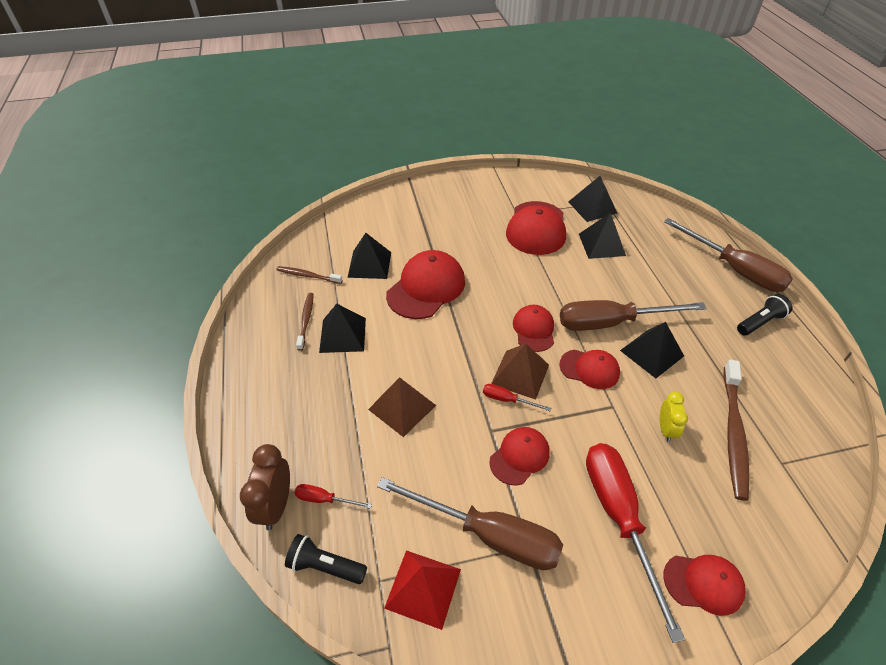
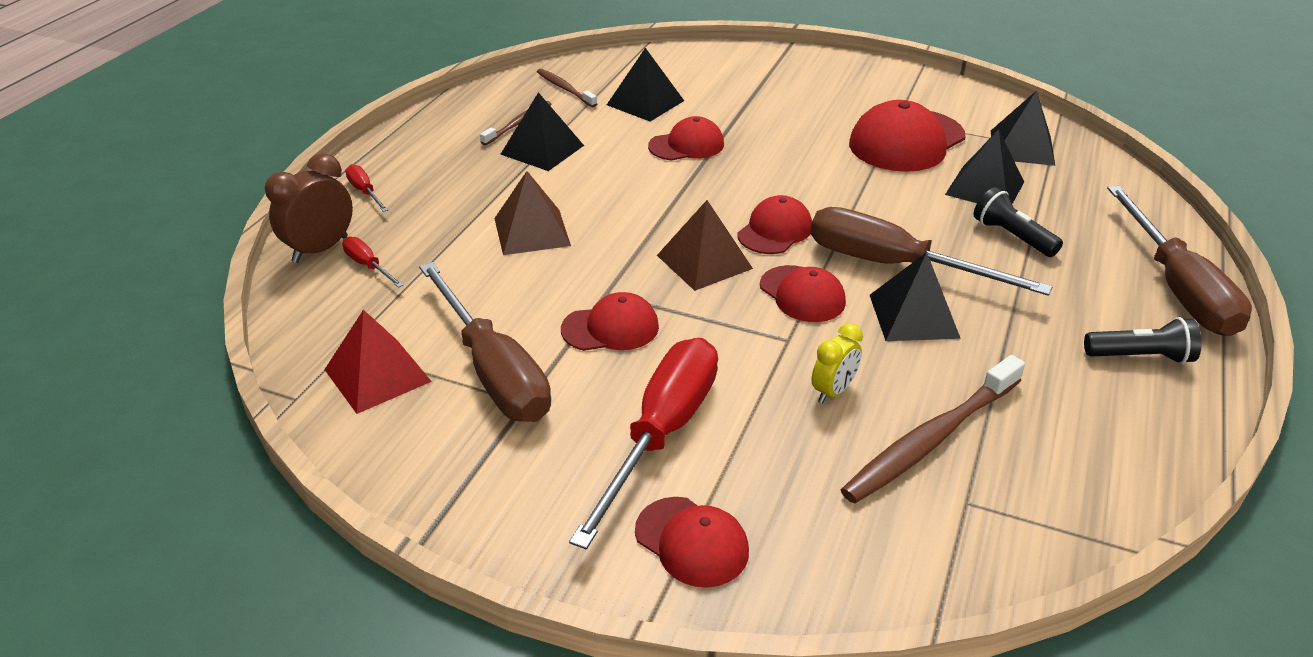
camera: 35 degrees right, 10 degrees down
(325, 566) = (310, 313): black flashlight -> black flashlight (1012, 237)
(426, 288) = (686, 145): red cap -> red cap, size x0.59
(507, 400) = (659, 276): red screwdriver -> red screwdriver (365, 192)

